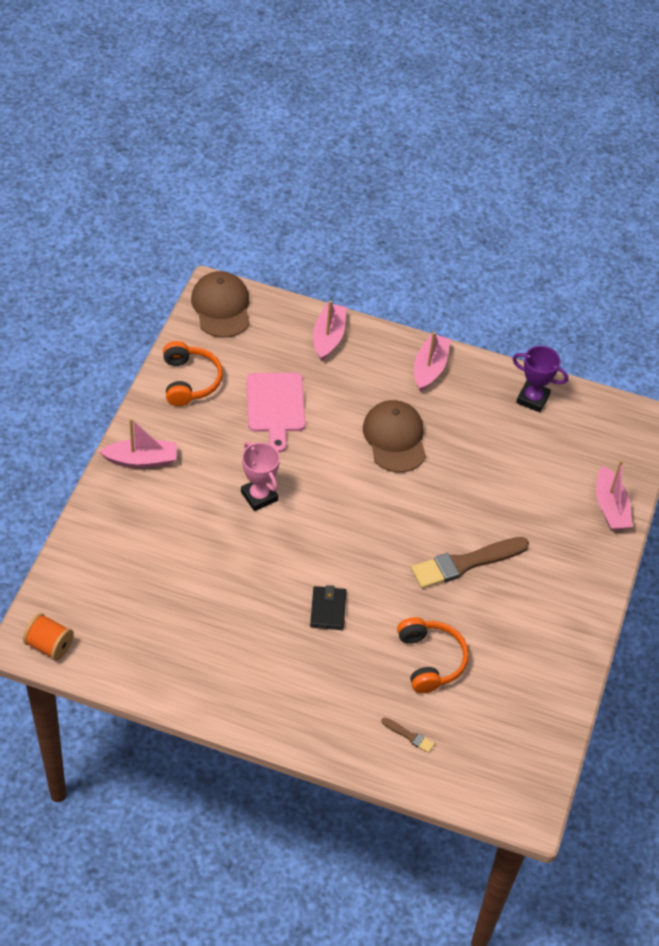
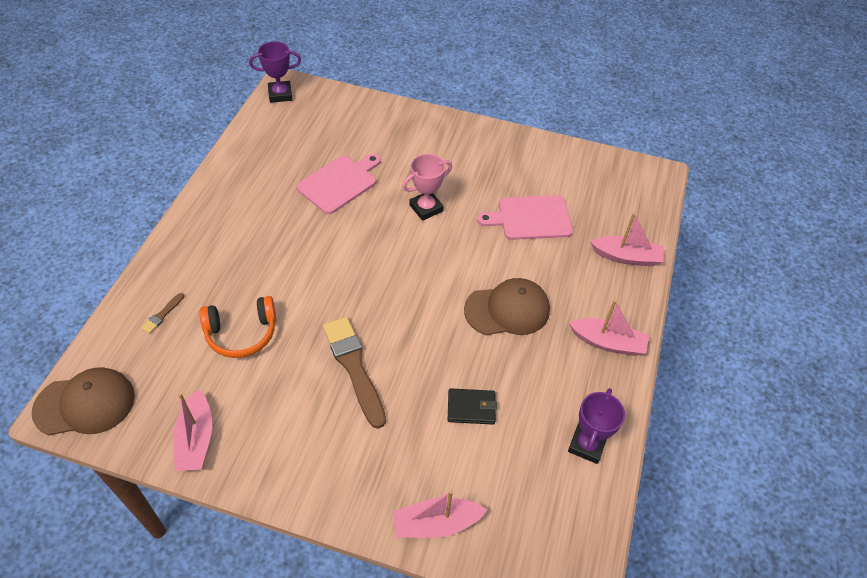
camera: 90 degrees right, 0 degrees up
(49, 645) = (280, 94): orange spool -> purple trophy
(141, 460) = (457, 135): pink boat -> pink boat (196, 439)
(190, 381) = (547, 161): orange headphones -> none
(217, 577) = (339, 183): none -> pink cutting board
(221, 307) = (640, 179): brown cap -> brown cap (85, 404)
(328, 610) = (303, 256): black wallet -> black wallet (471, 408)

